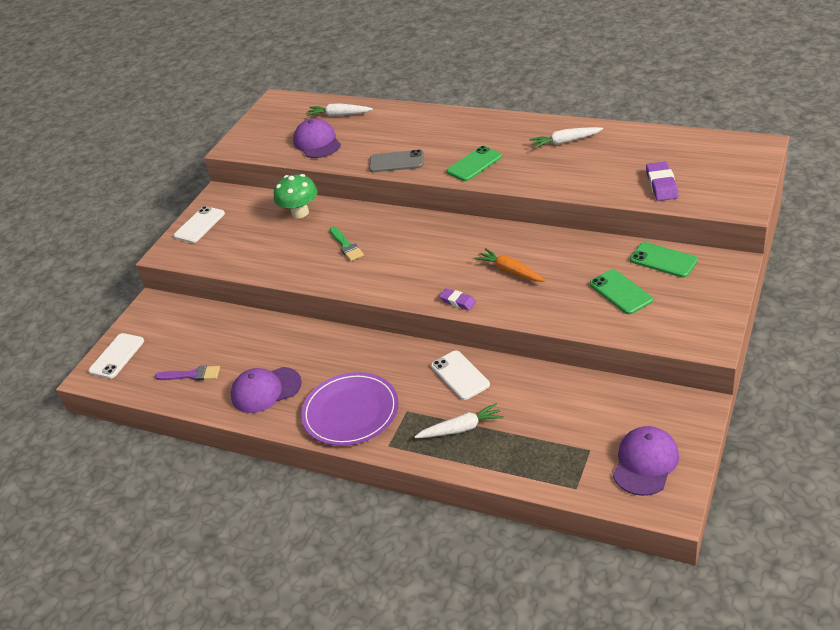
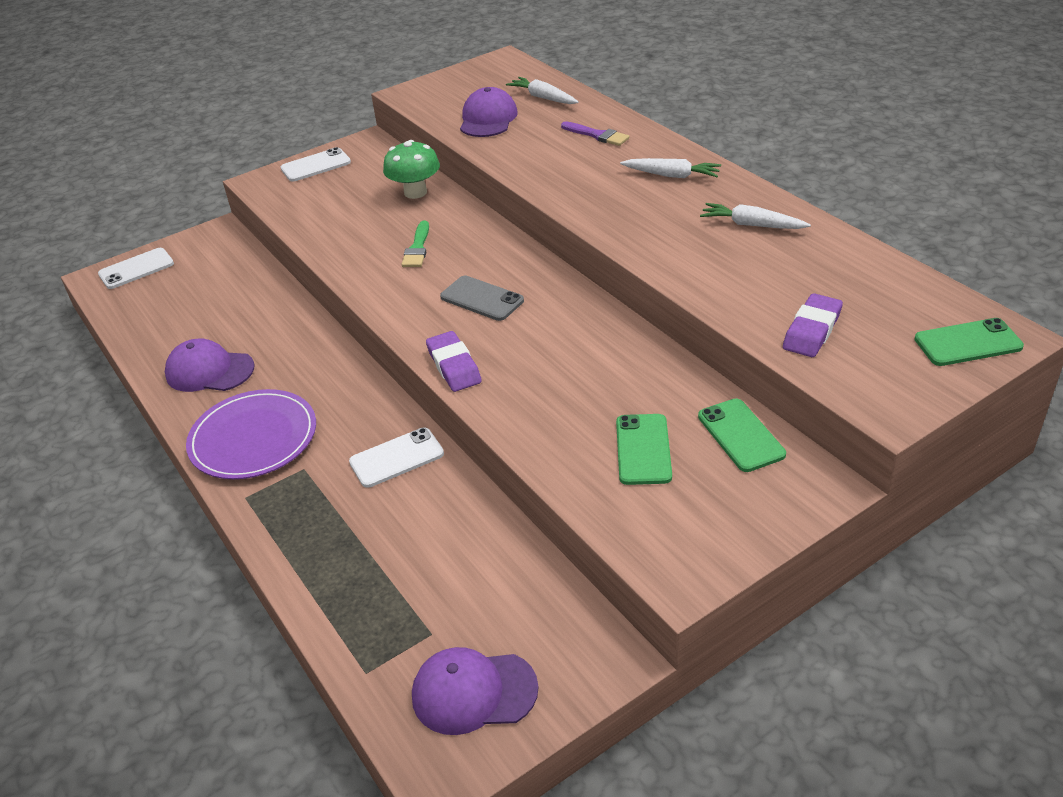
camera: 30 degrees right, 0 degrees up
(191, 375) = (170, 320): purple brush -> purple brush (597, 135)
(396, 162) = (540, 172): grey phone -> grey phone (482, 299)
(458, 301) = (454, 366): purple eraser -> purple eraser, size x1.56
(460, 375) = (396, 458): white phone -> white phone turned 60 degrees clockwise
(461, 428) = (331, 521): white carrot -> white carrot (672, 175)
(474, 164) = (618, 208): green phone -> green phone (968, 343)
(510, 271) = (547, 358): orange carrot -> none
(645, 463) = (473, 692): purple cap -> purple cap turned 150 degrees counterclockwise

